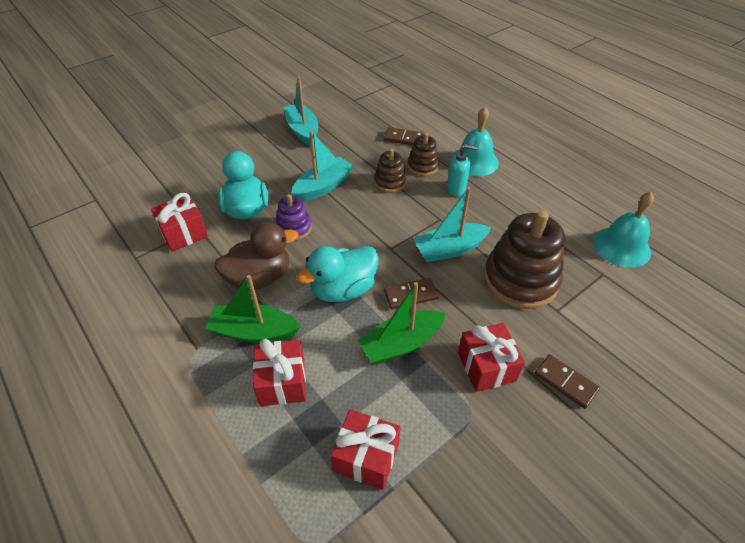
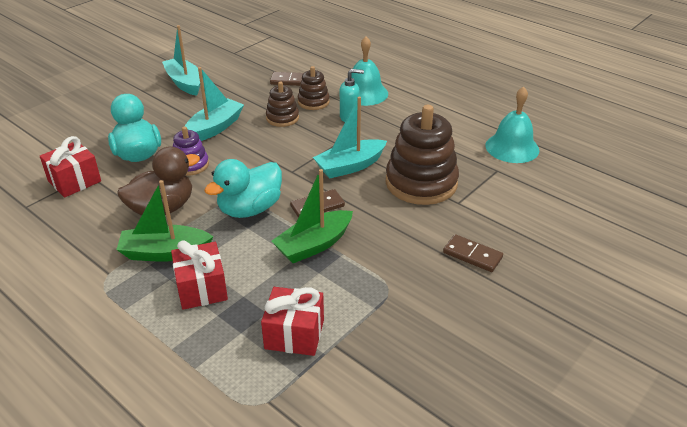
camera: 10 degrees left, 10 degrees down
(486, 366) = (398, 252): red gift -> none

